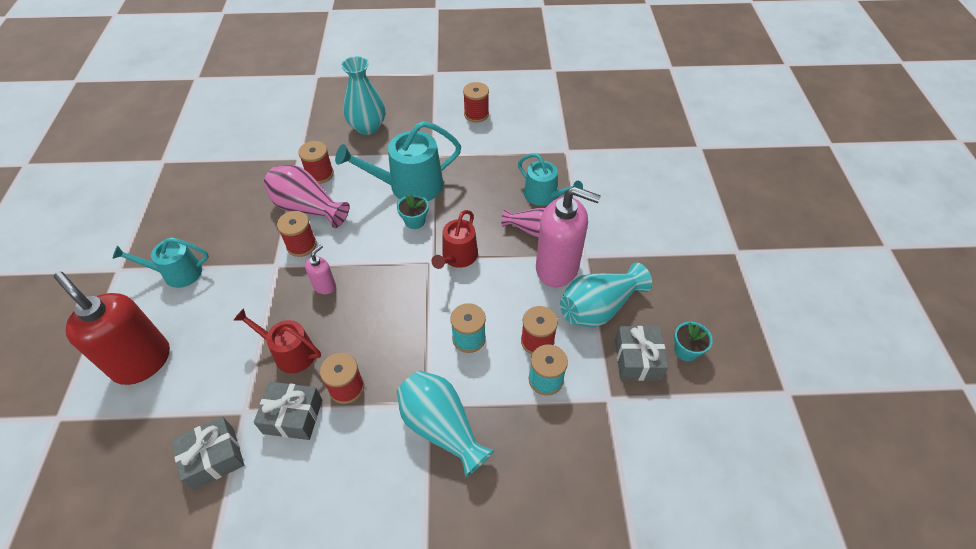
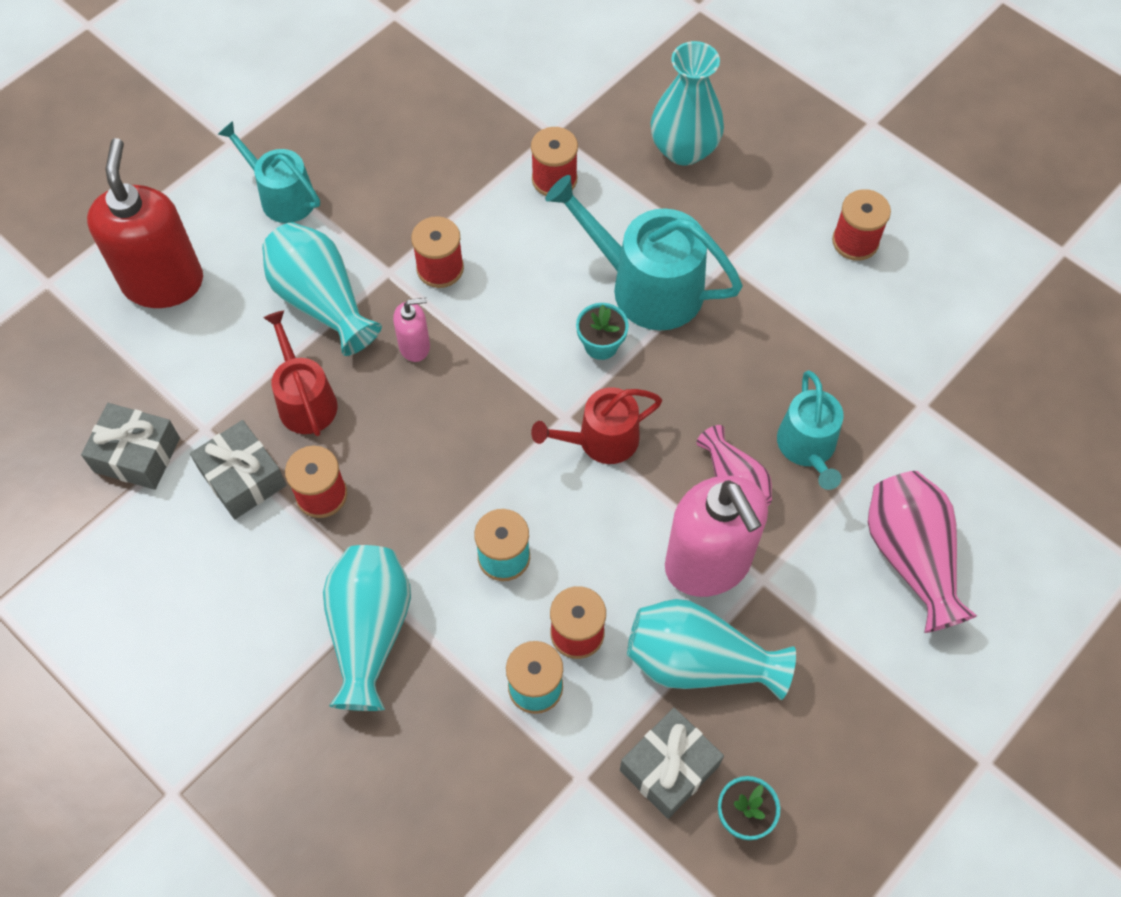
camera: 45 degrees right, 10 degrees up
(251, 303) = (321, 301): none -> turquoise vase
(307, 208) = (494, 220): pink vase -> pink vase (910, 557)

